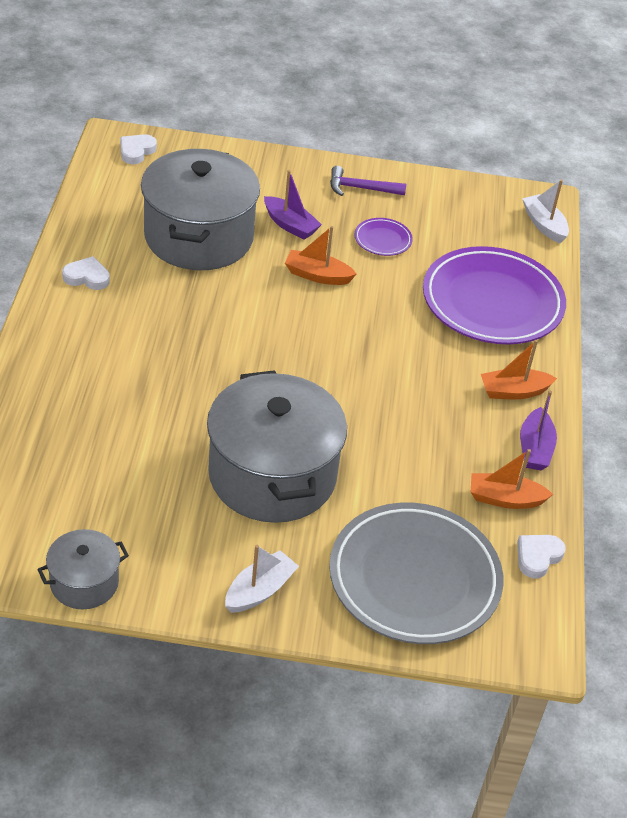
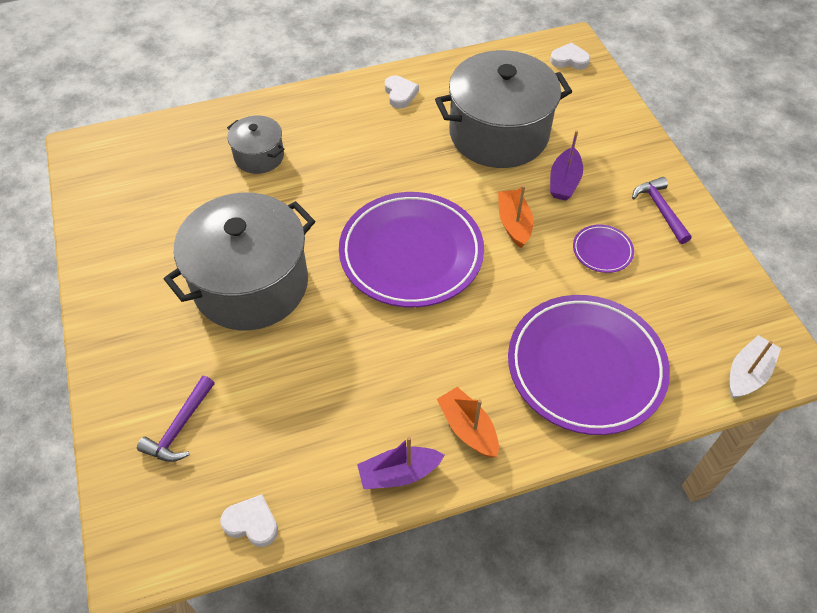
camera: 70 degrees right, 10 degrees up
(84, 583) = (88, 219): grey pot -> grey pot (259, 156)
(259, 590) = (122, 323): white boat -> none
(308, 352) = (411, 253): none -> purple plate
(414, 578) = (180, 427): grey plate -> purple hammer
(505, 499) = (314, 469): orange boat -> none

